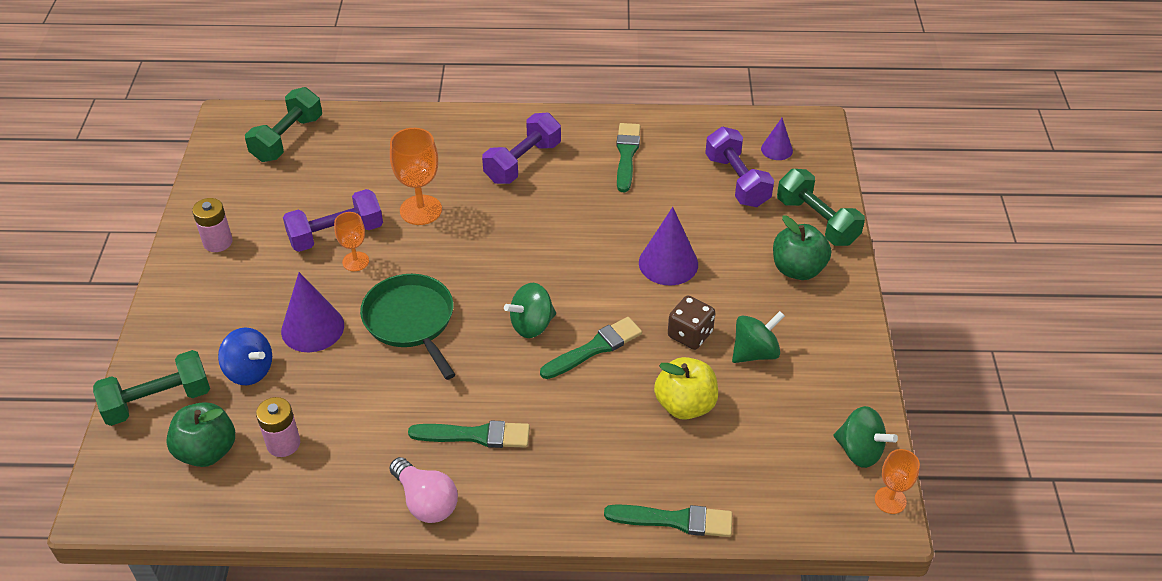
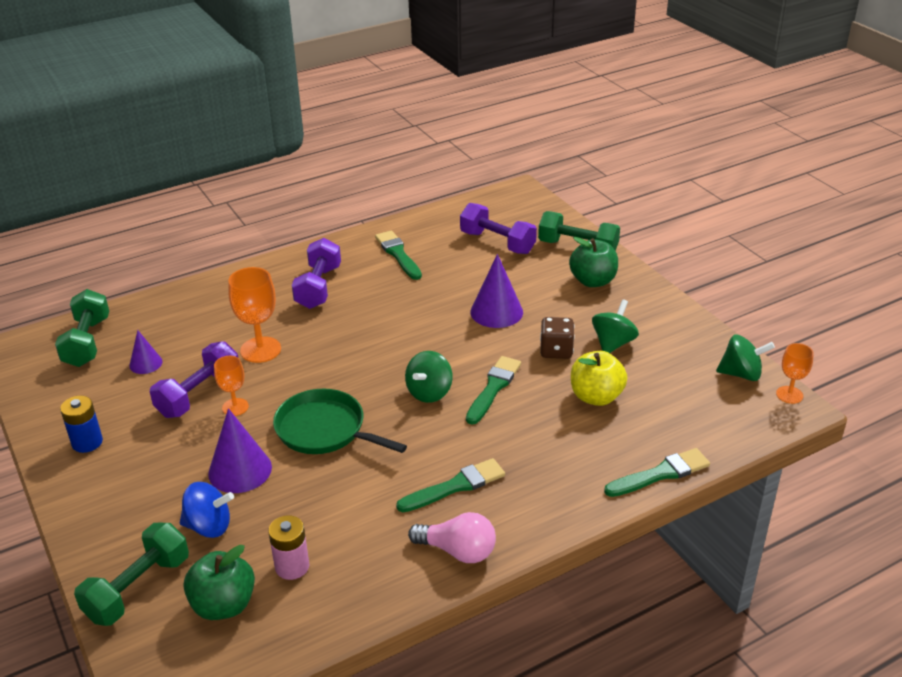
camera: 30 degrees left, 10 degrees down
(218, 242) = (87, 442): pink battery -> blue battery
(776, 149) = (507, 214): purple cone -> purple cone (145, 363)

